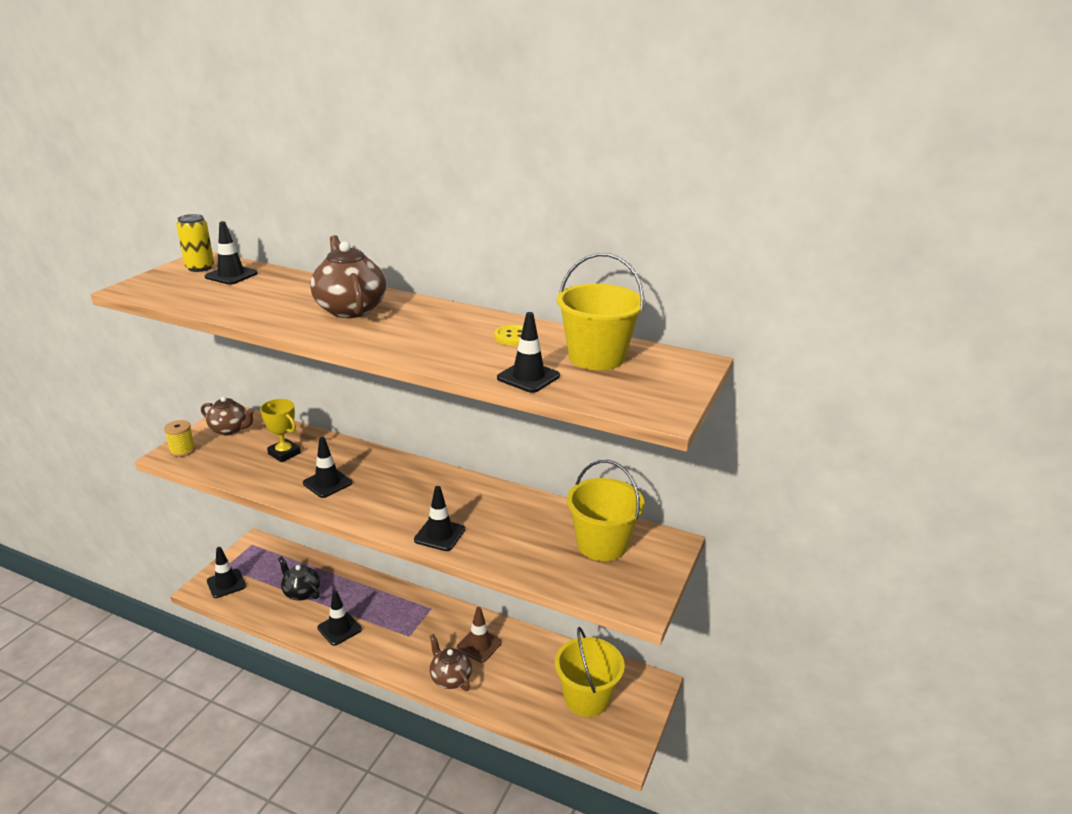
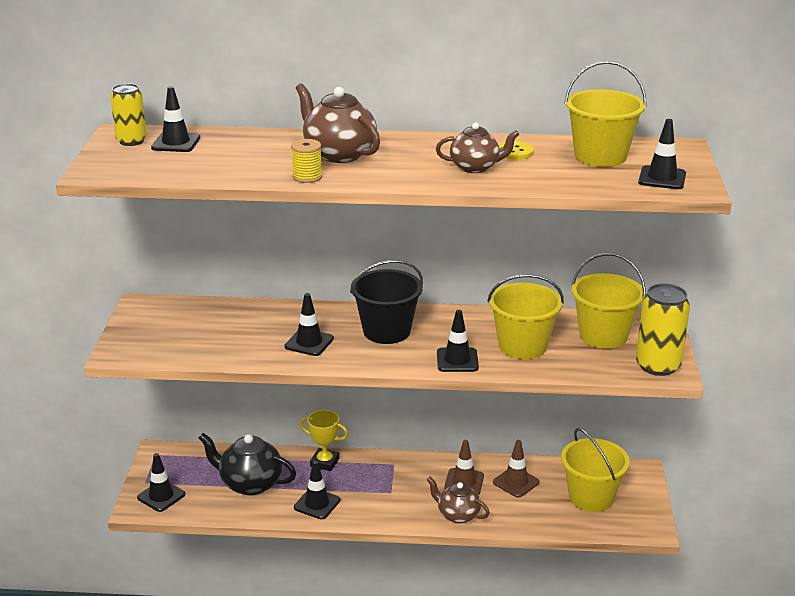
camera: 20 degrees left, 0 degrees up
(182, 450) = (126, 347): yellow spool -> yellow spool (307, 177)
(230, 430) = (155, 318): brown teapot -> brown teapot (475, 167)
(284, 453) = (237, 327): yellow trophy -> yellow trophy (325, 462)
(301, 592) = (250, 484): black teapot -> black teapot, size x1.52
(403, 488) = (386, 331): none -> black bucket
(513, 535) = (522, 346): none -> yellow bucket
(526, 659) = (516, 482): none -> brown traffic cone
(528, 377) = (565, 181): black traffic cone -> black traffic cone (662, 178)
(632, 594) = (658, 365): none -> yellow can

